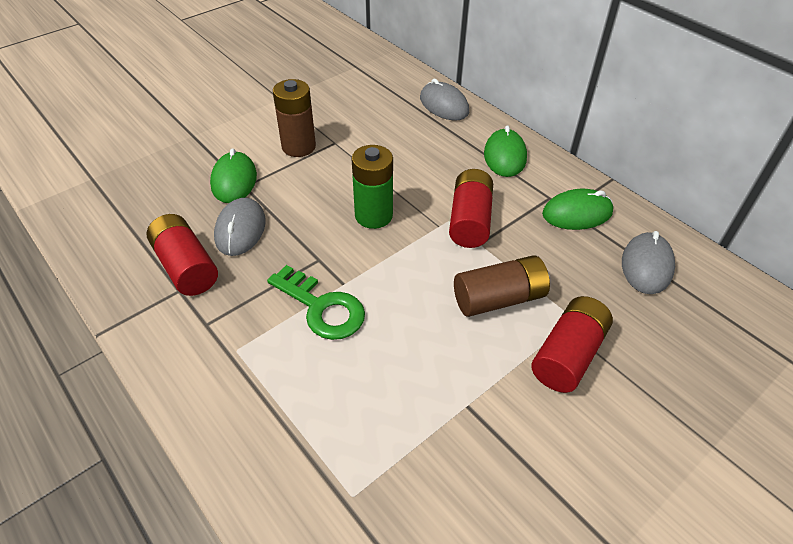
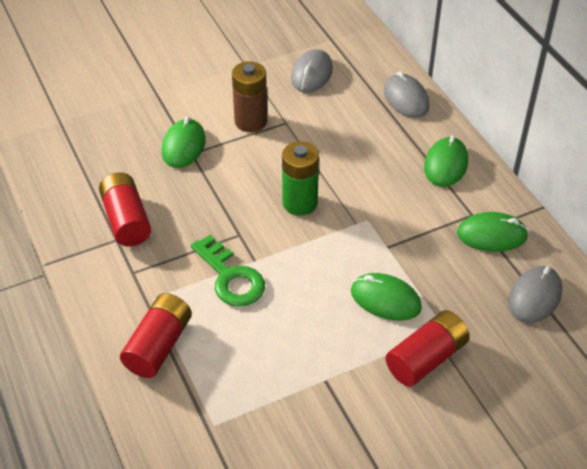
camera: 15 degrees right, 0 degrees up
(240, 229) = (179, 194): grey mouse -> grey mouse (312, 74)
(469, 221) = (386, 224): red battery -> red battery (158, 345)
(499, 298) = (385, 299): brown battery -> green mouse

